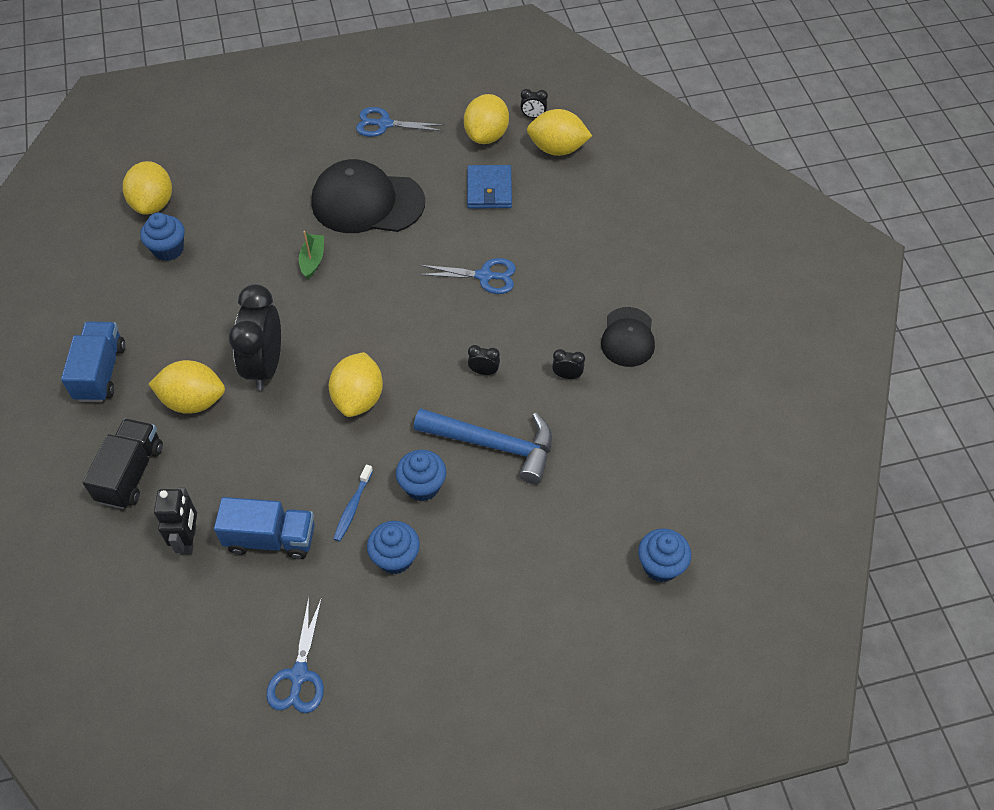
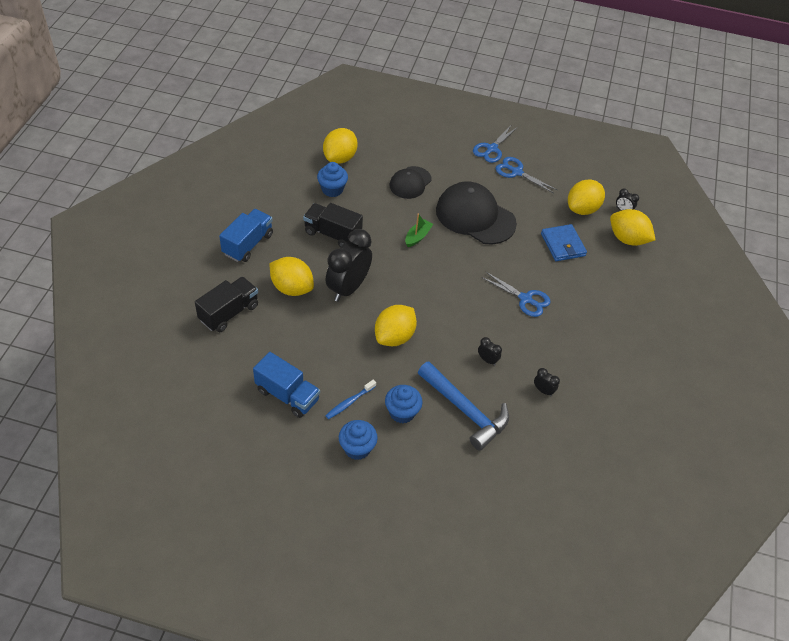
camera: 25 degrees right, 5 degrees down
(189, 540) = (238, 370): black robot -> none
(204, 307) = (332, 234): none -> black truck
(299, 675) = (253, 488): blue scissors -> blue scissors (491, 149)
(489, 189) = (563, 245): blue wallet -> blue wallet turned 45 degrees counterclockwise
(628, 337) = (602, 386): black cap -> black cap (410, 183)
(660, 565) = (532, 550): blue cupcake -> none

